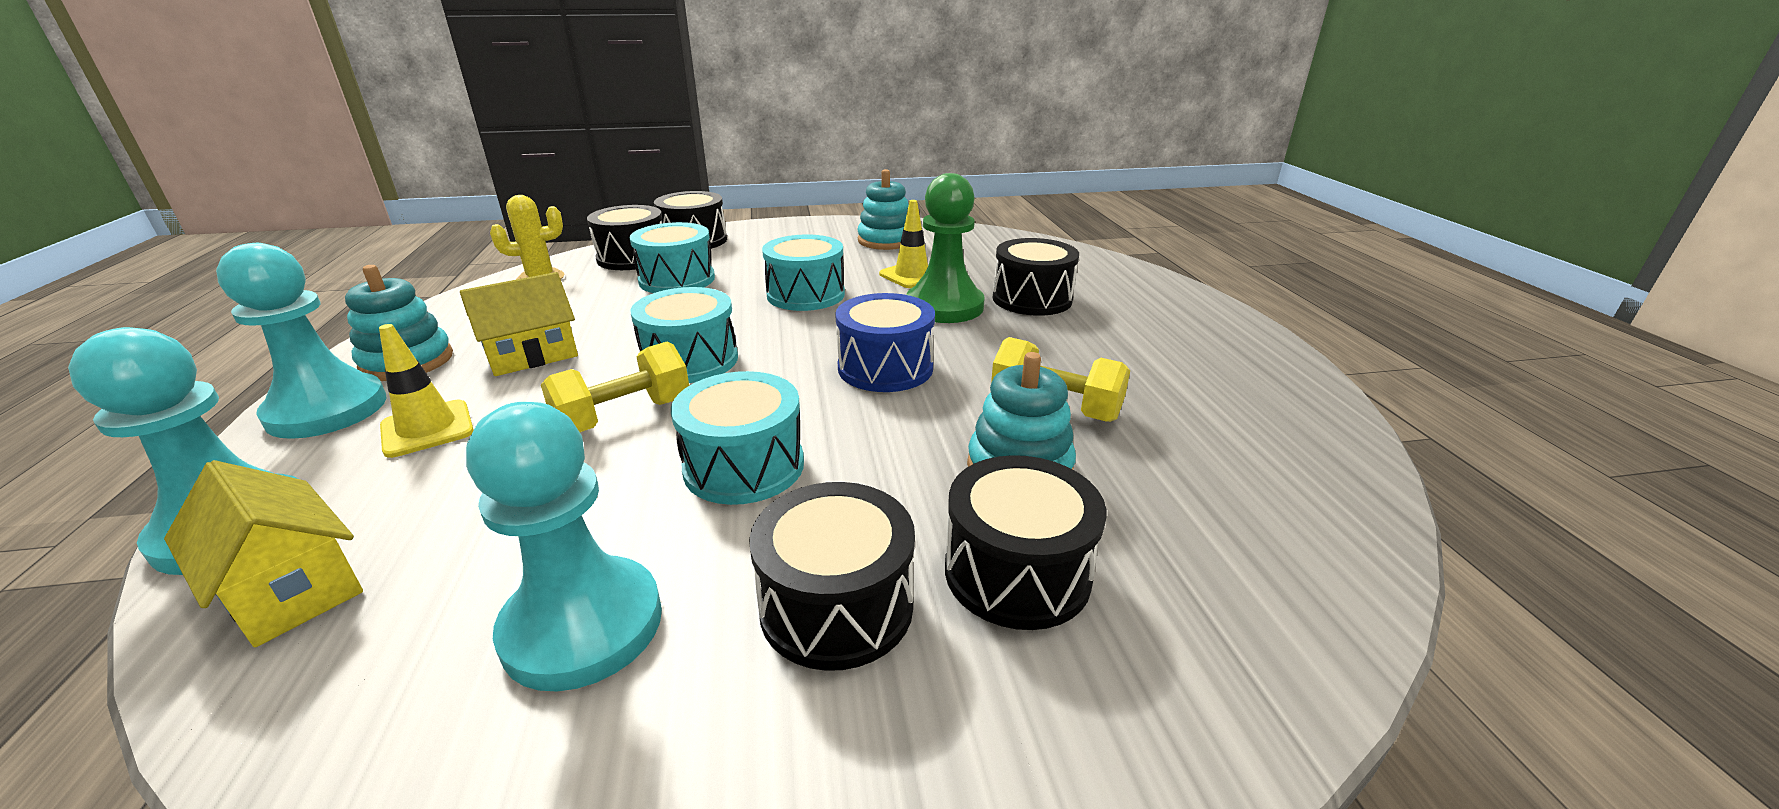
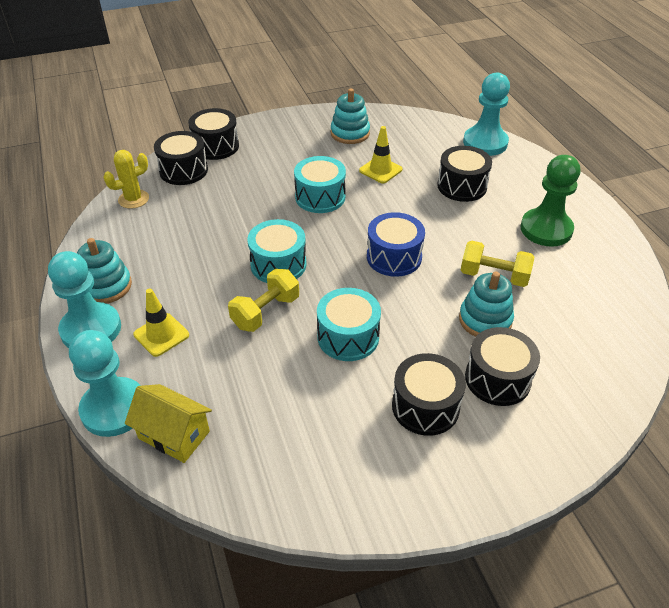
camera: 10 degrees left, 15 degrees up
(532, 355) = (180, 272): yellow house -> none
(583, 625) = (321, 431): turquoise pawn -> turquoise pawn (485, 143)
(677, 279) = (228, 191): turquoise drum -> none
(944, 306) = (411, 199): green pawn -> green pawn (546, 229)

